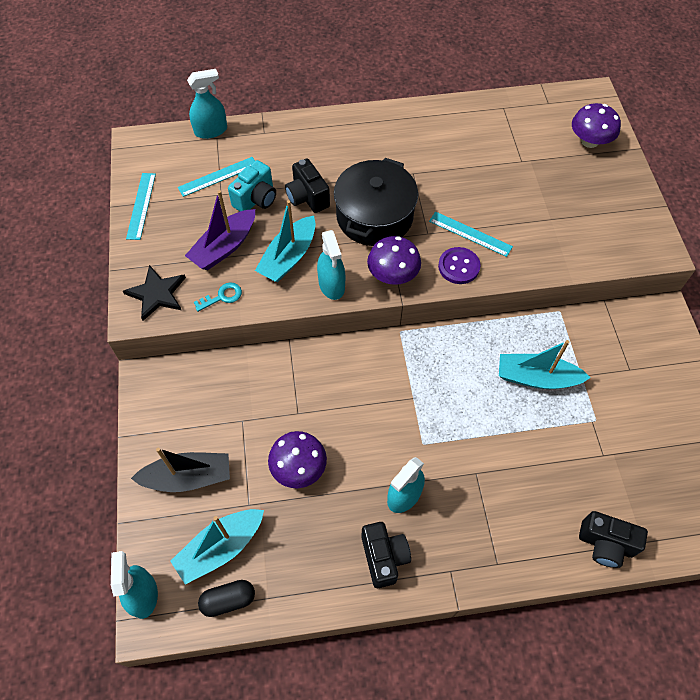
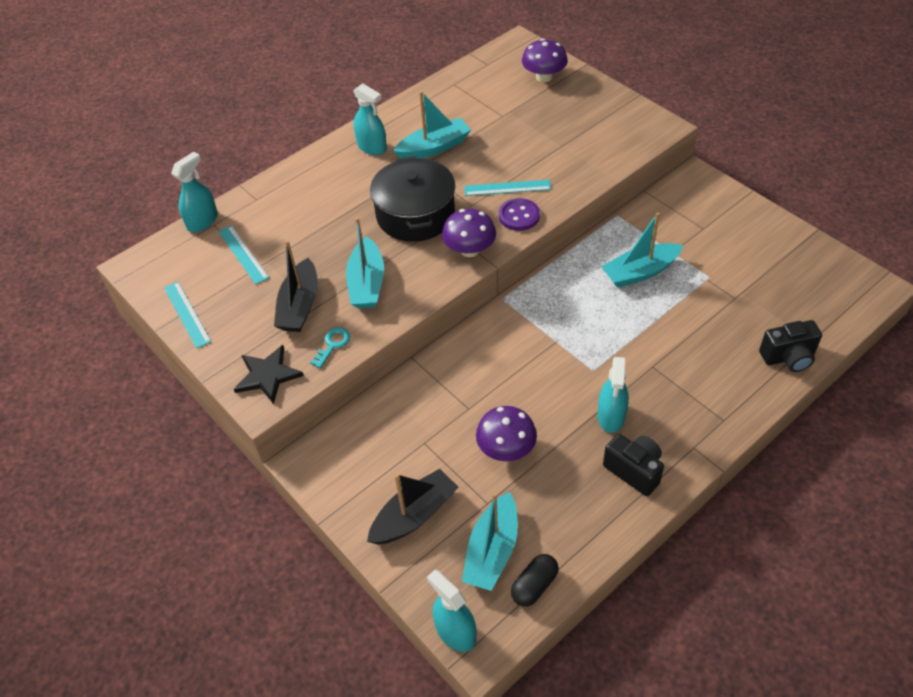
camera: 30 degrees left, 10 degrees down
(218, 176) = (243, 254): turquoise ruler -> turquoise ruler turned 60 degrees counterclockwise
(224, 247) = (300, 306): purple boat -> black boat
(256, 199) = (296, 254): turquoise camera -> none
(307, 197) = (343, 230): black camera -> none
(331, 285) = (424, 284): turquoise spray bottle -> turquoise spray bottle (372, 147)
(438, 161) = (434, 148): none -> turquoise boat

